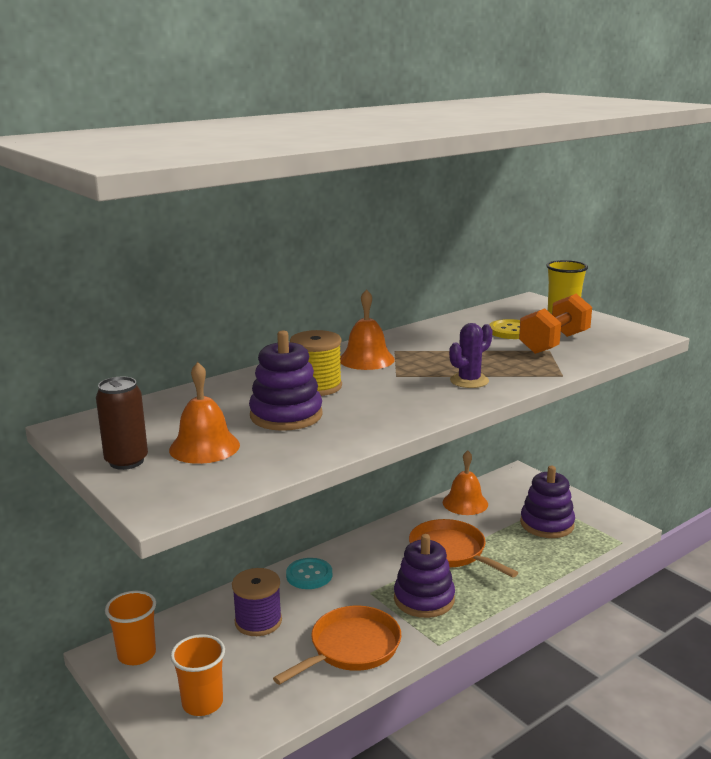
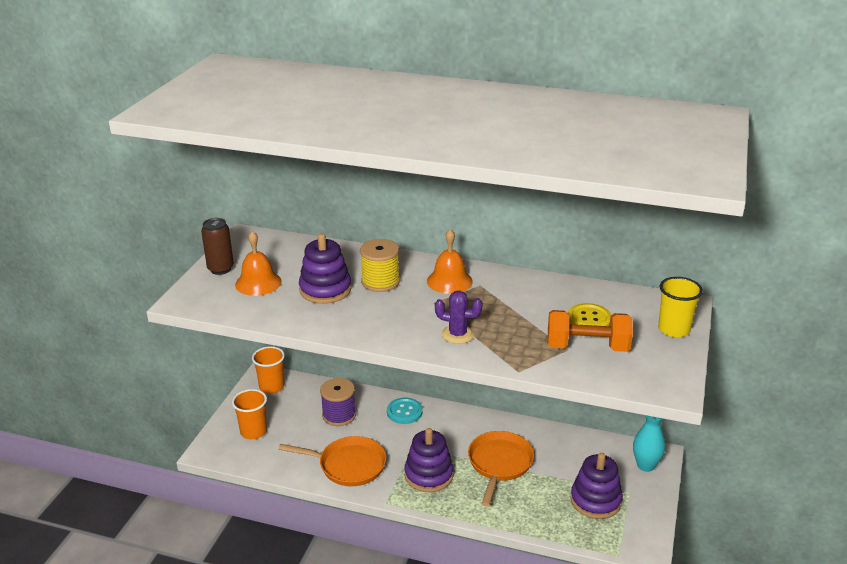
camera: 55 degrees right, 10 degrees up
(465, 503) = (575, 444): orange bell -> none
(525, 484) = (645, 465): none -> turquoise vase

